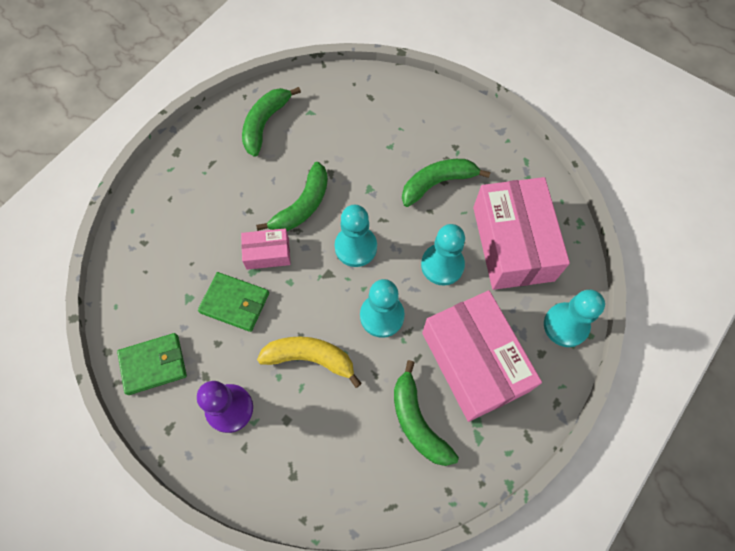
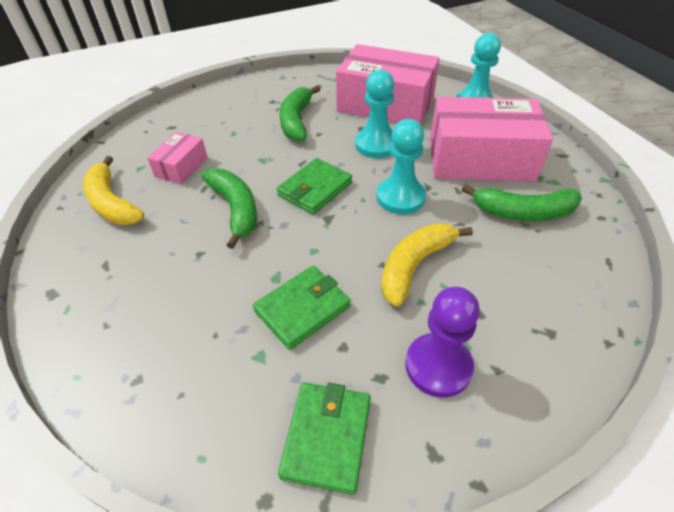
camera: 60 degrees left, 20 degrees down
(265, 123) = (112, 203): green banana -> yellow banana
(267, 253) = (265, 256): pink box -> pink box (181, 167)
(355, 247) = (315, 189): turquoise pawn -> green wallet

